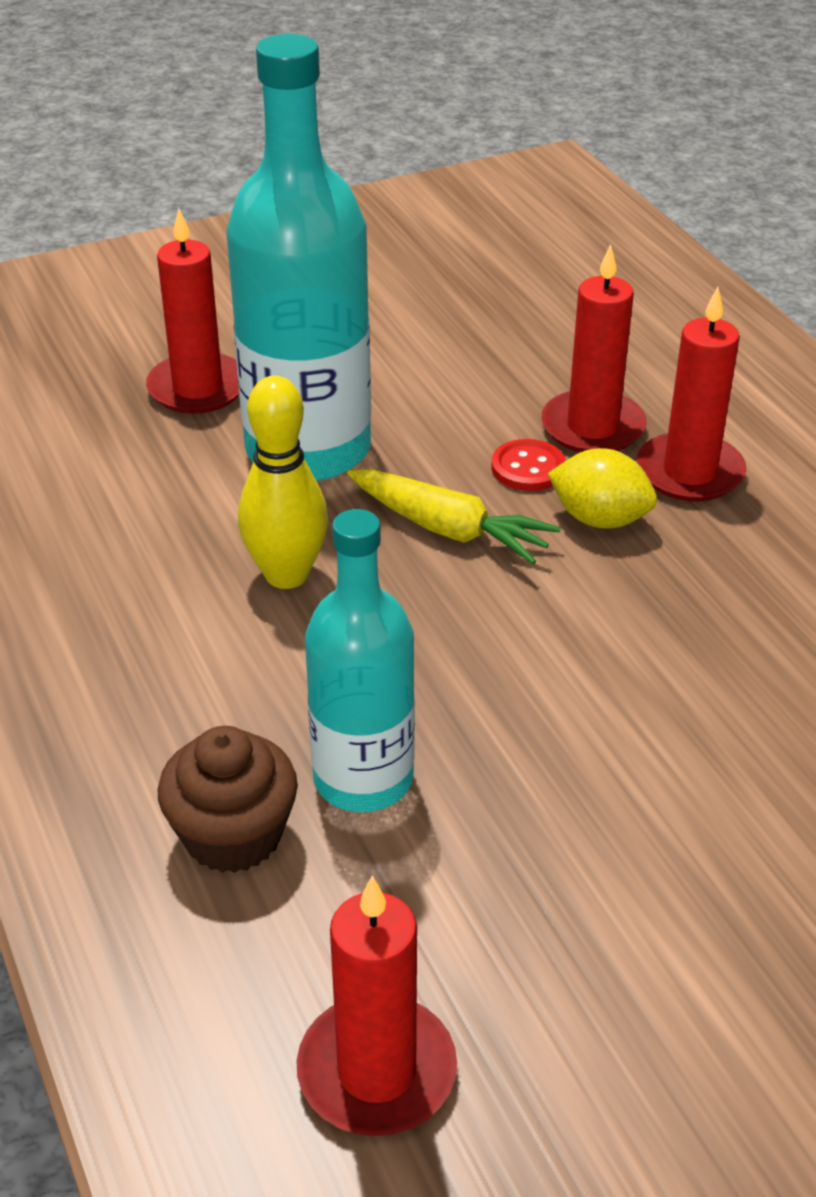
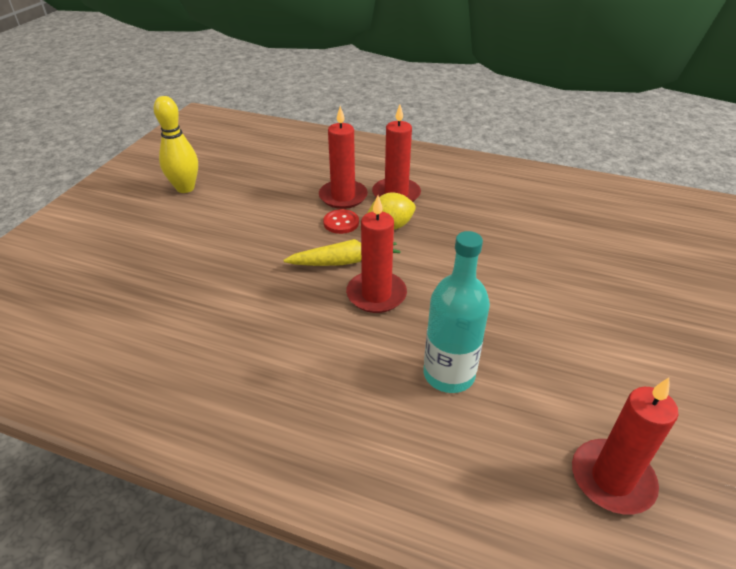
camera: 45 degrees left, 0 degrees up
(198, 388) = (157, 267): red candle -> red candle (376, 294)
(233, 835) = (436, 437): brown cupcake -> none
(286, 574) = (307, 318): yellow bowling pin -> yellow bowling pin (185, 188)
(308, 449) = (245, 264): turquoise bottle -> none

